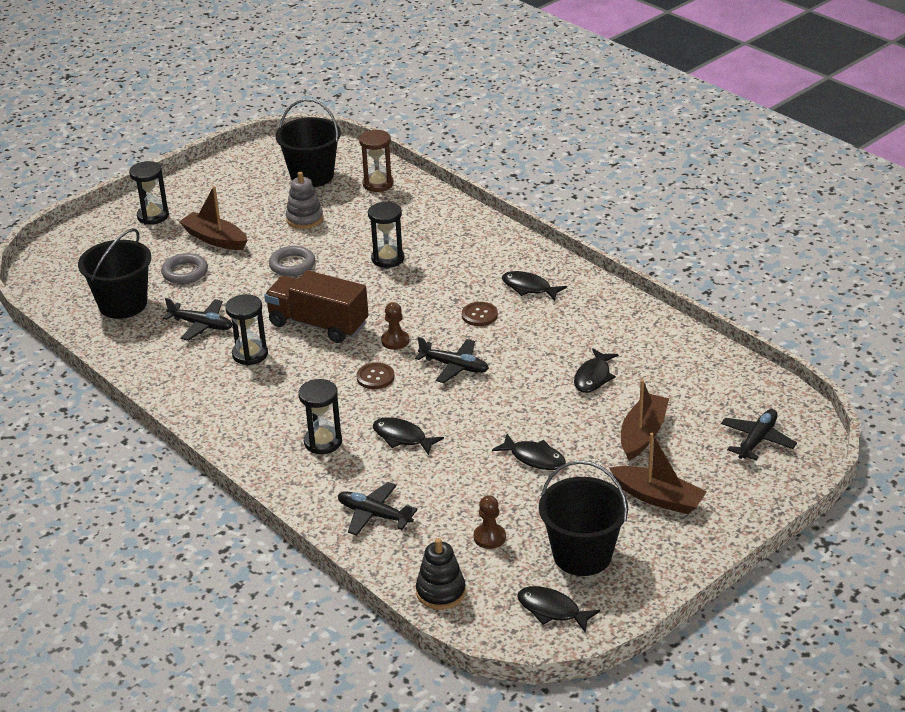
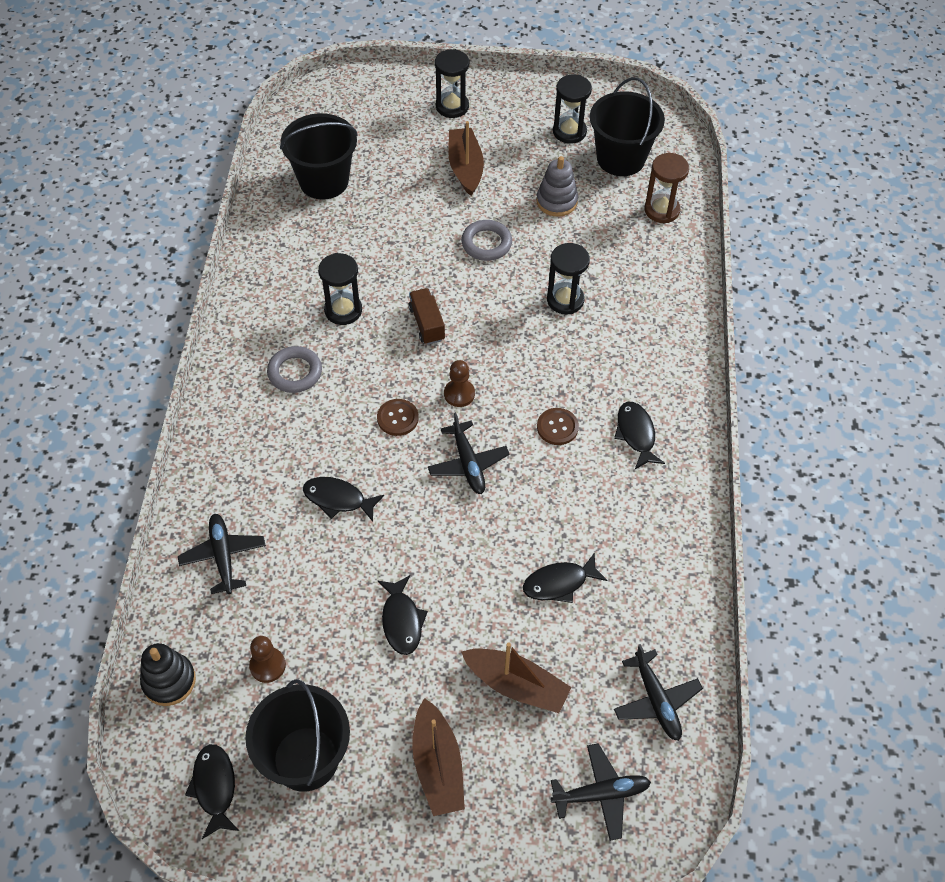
camera: 45 degrees right, 20 degrees up
(185, 272) = (403, 185): grey ring -> grey ring (295, 372)
(201, 325) = (348, 250): black plane -> black plane (656, 701)
(318, 324) = (427, 324): brown truck -> brown truck, size x0.53
(323, 442) = (281, 448): black hourglass -> black hourglass (569, 132)
(402, 437) = (338, 499): black fish -> black fish turned 60 degrees counterclockwise
(642, 434) = (516, 685): brown boat -> brown boat turned 45 degrees clockwise

